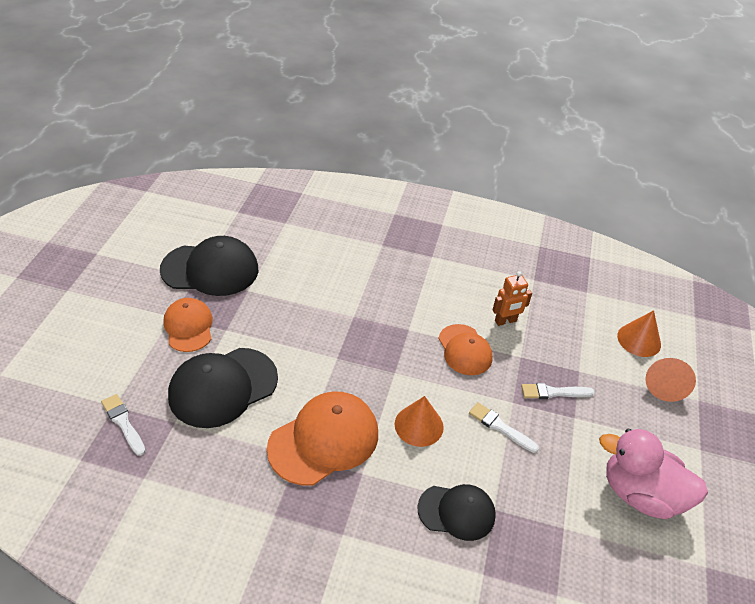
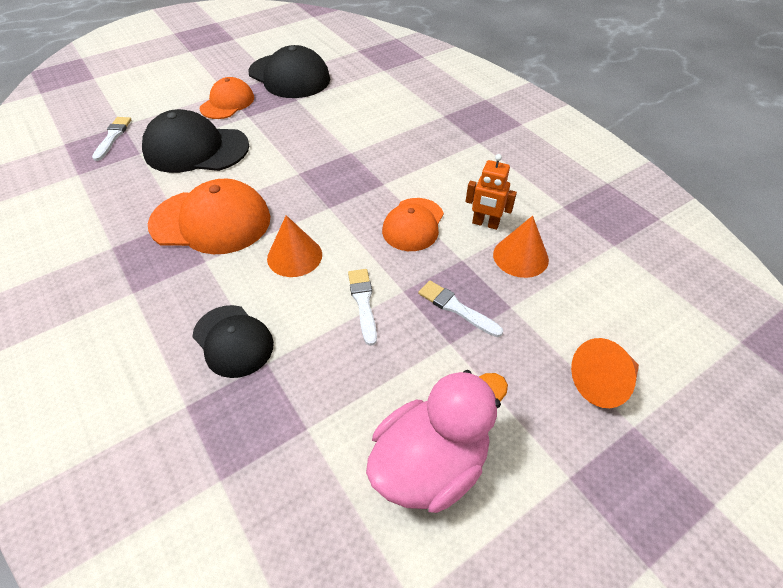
camera: 45 degrees right, 5 degrees up
(639, 340) = (625, 321): orange cone -> orange cone (520, 256)
(640, 494) = (430, 463): pink duck -> pink duck turned 75 degrees clockwise

